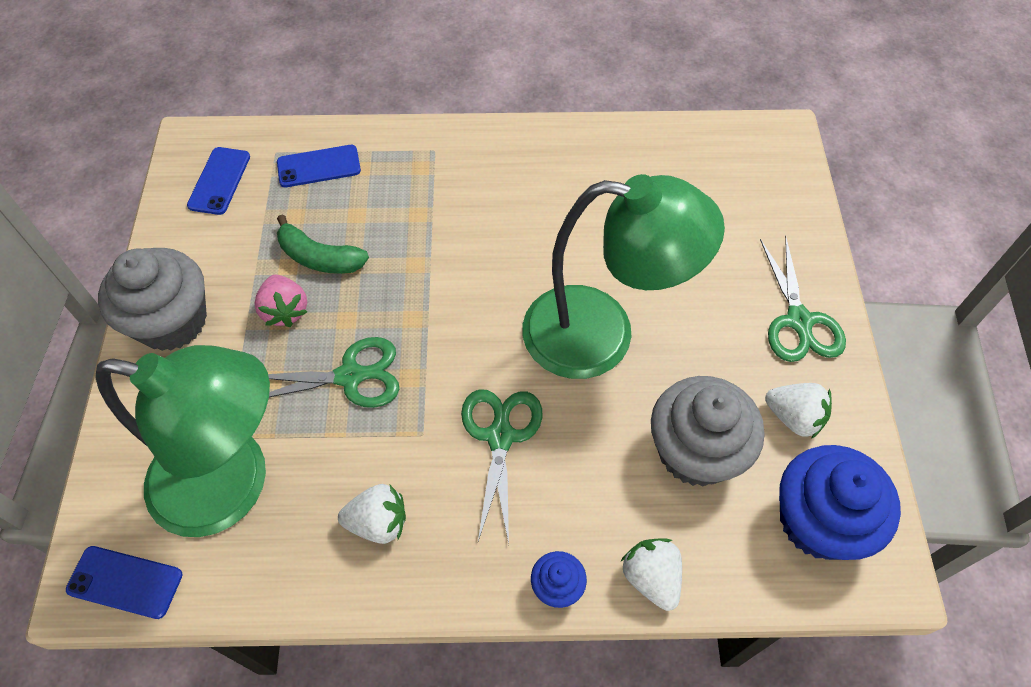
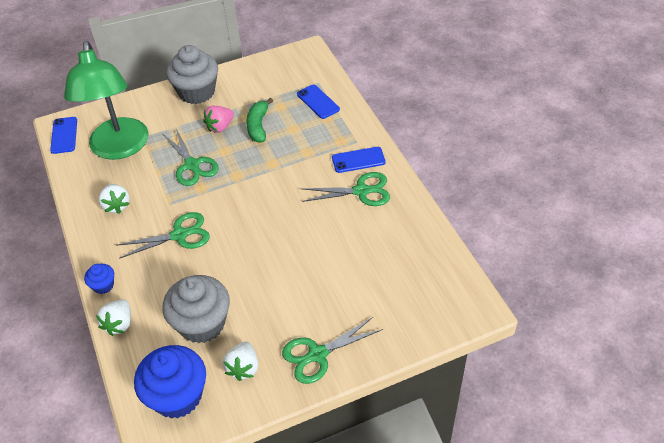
camera: 70 degrees right, 10 degrees down
(219, 181) = (288, 71): blue phone -> blue phone (358, 160)
(533, 178) = (361, 191): none -> green scissors
(601, 335) = (262, 258): green lamp -> none
(651, 577) = (119, 324): white strawberry -> white strawberry turned 150 degrees clockwise

